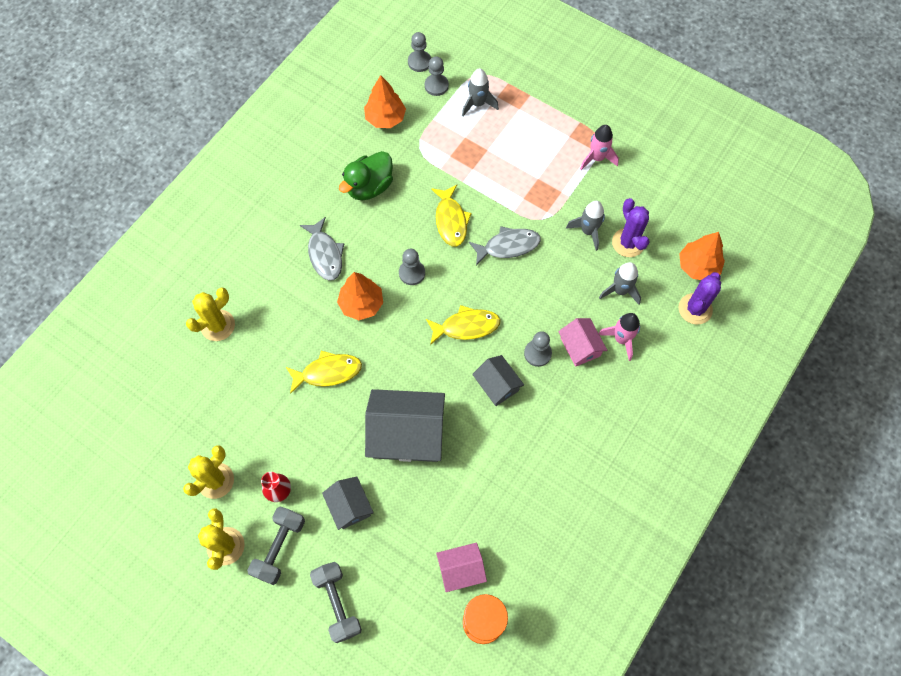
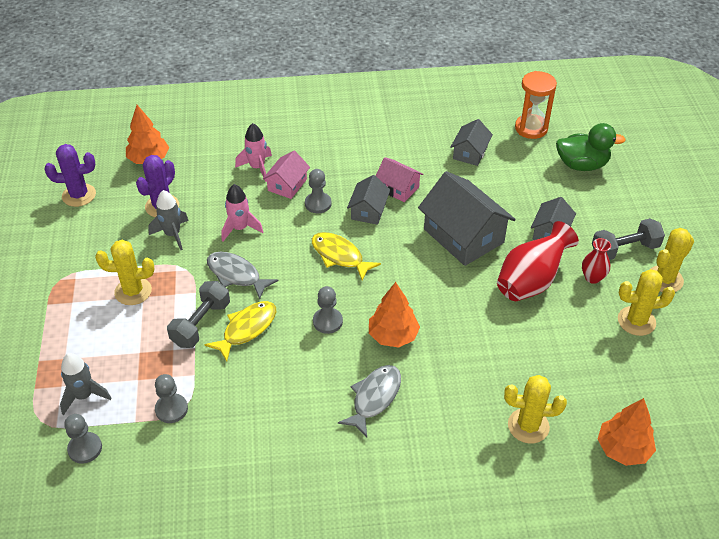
camera: 130 degrees left, 20 degrees down
(319, 441) = (531, 281): none -> red vase
(328, 372) = (475, 315): yellow fish -> none
(337, 603) = (613, 197): grey dumbbell -> grey dumbbell (201, 324)
(369, 187) = (267, 417): green duck -> green duck (582, 165)
(385, 118) = (168, 464): orange tree -> orange tree (623, 449)
(419, 62) = (60, 488): grey pawn -> grey pawn (171, 409)
(461, 569) = (515, 155): pink house -> pink house (398, 188)
(497, 530) = (470, 153): none -> grey house
(548, 175) = (133, 291): none -> yellow cactus
(597, 158) = (84, 270): pink rocket -> pink rocket (240, 228)
(620, 290) = (214, 188): grey rocket -> none
(695, 309) = (191, 144): purple cactus -> purple cactus (79, 195)

